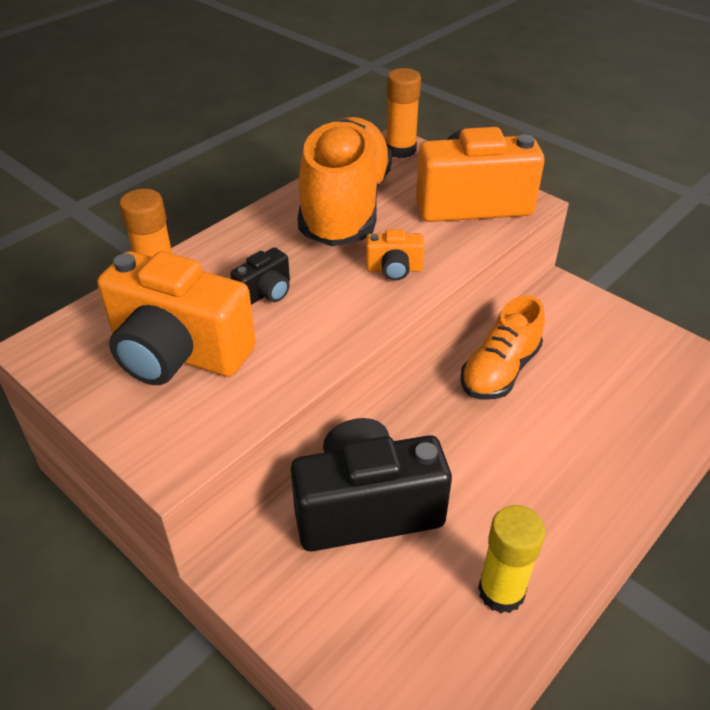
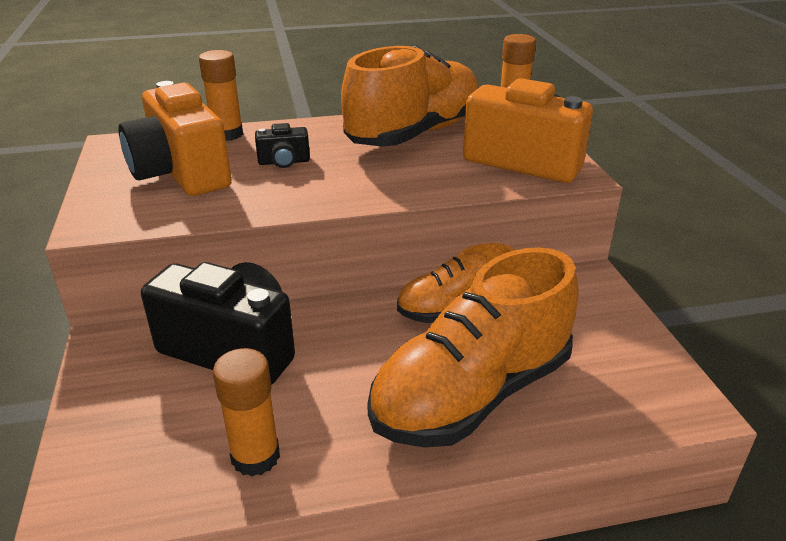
camera: 35 degrees right, 10 degrees down
(394, 269) = (396, 180): orange camera -> none
(501, 591) = (255, 456): yellow glue stick -> orange glue stick
(588, 440) = (472, 394): none -> orange shoe

